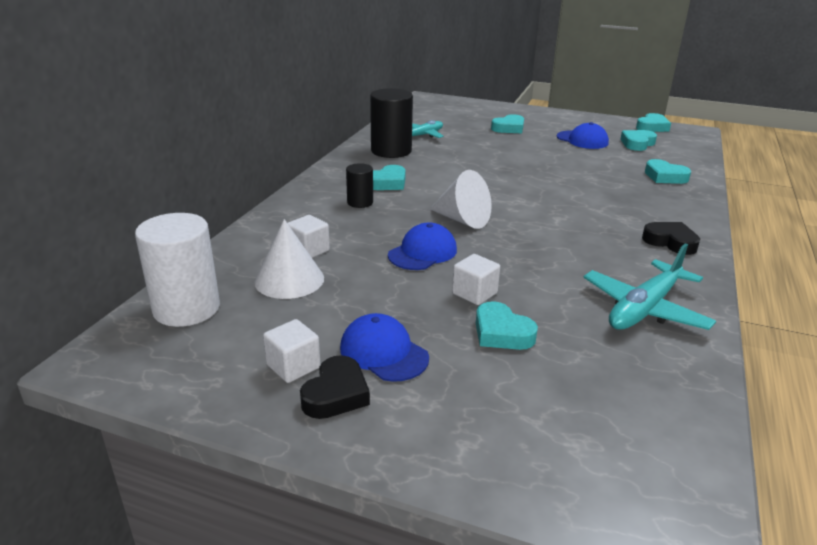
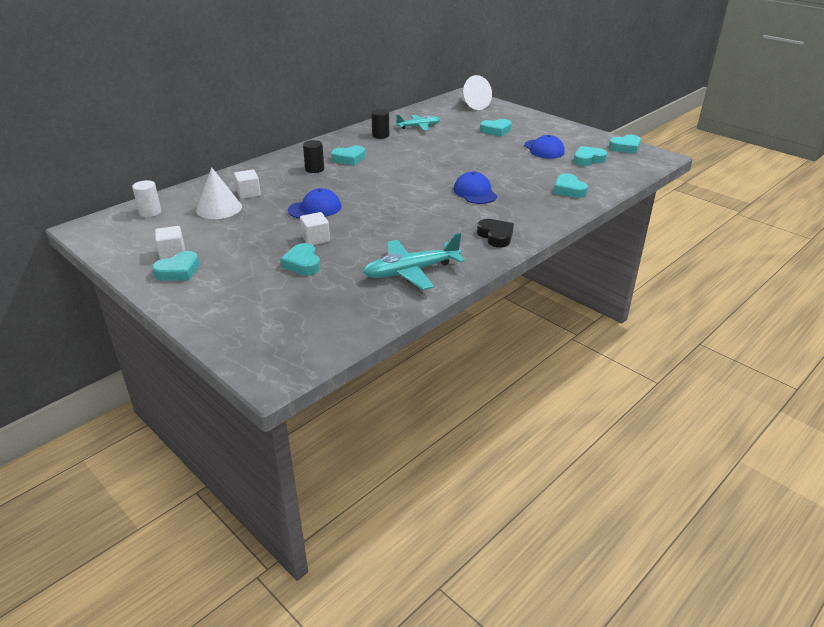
camera: 25 degrees right, 5 degrees up
(186, 308) = (150, 212): white cylinder -> white cylinder, size x0.54
(336, 394) = (178, 271): black heart -> turquoise heart
(383, 352) = (225, 258): blue cap -> blue cap (475, 192)
(391, 151) = (380, 135): black cylinder -> black cylinder, size x0.54
(462, 220) = (367, 193): white cone -> white cone (473, 105)

